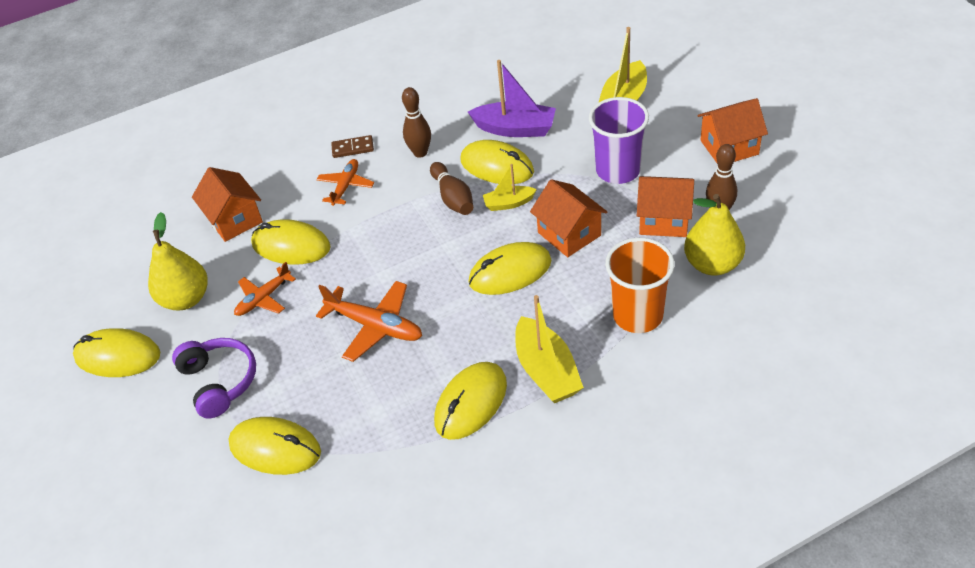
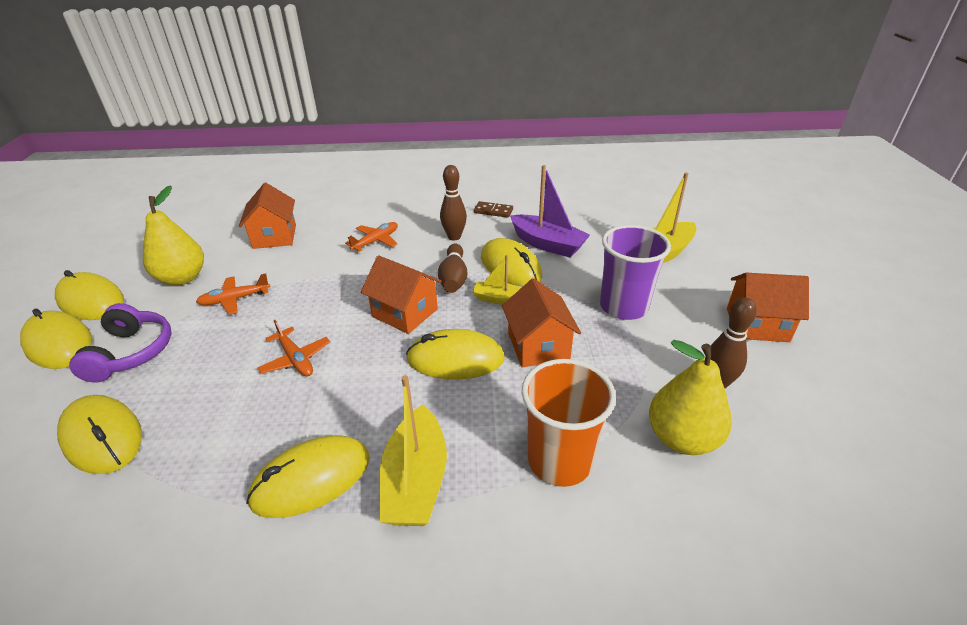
camera: 20 degrees right, 10 degrees down
(291, 246) = (295, 268): yellow mouse -> yellow mouse (59, 343)
(353, 148) = (405, 218): brown domino -> brown domino (493, 211)
(375, 326) = (296, 359): orange plane -> orange plane, size x0.64
(663, 220) = (647, 369): orange house -> orange house (405, 313)

